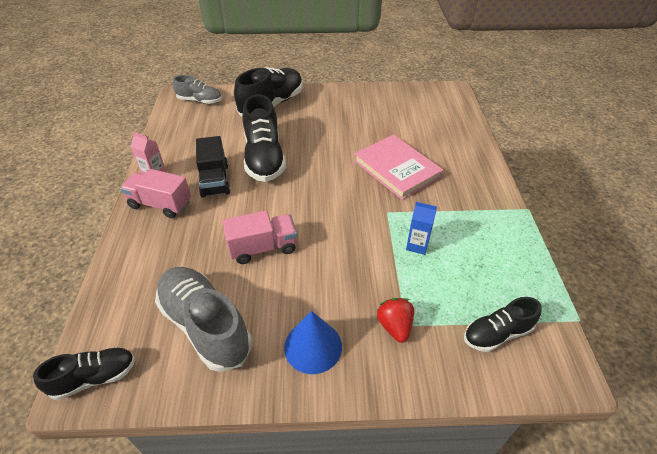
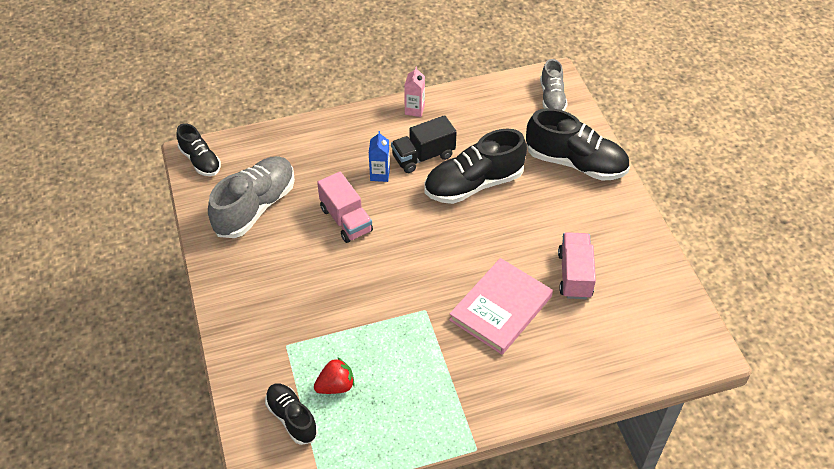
camera: 75 degrees right, 5 degrees up
(160, 204) = (377, 129): pink truck -> pink truck (574, 275)
(313, 346) = (251, 282): blue cone -> none
(395, 326) = (282, 336): red strawberry -> red strawberry (336, 386)
(417, 245) = (384, 342): blue carton -> blue carton (380, 174)

